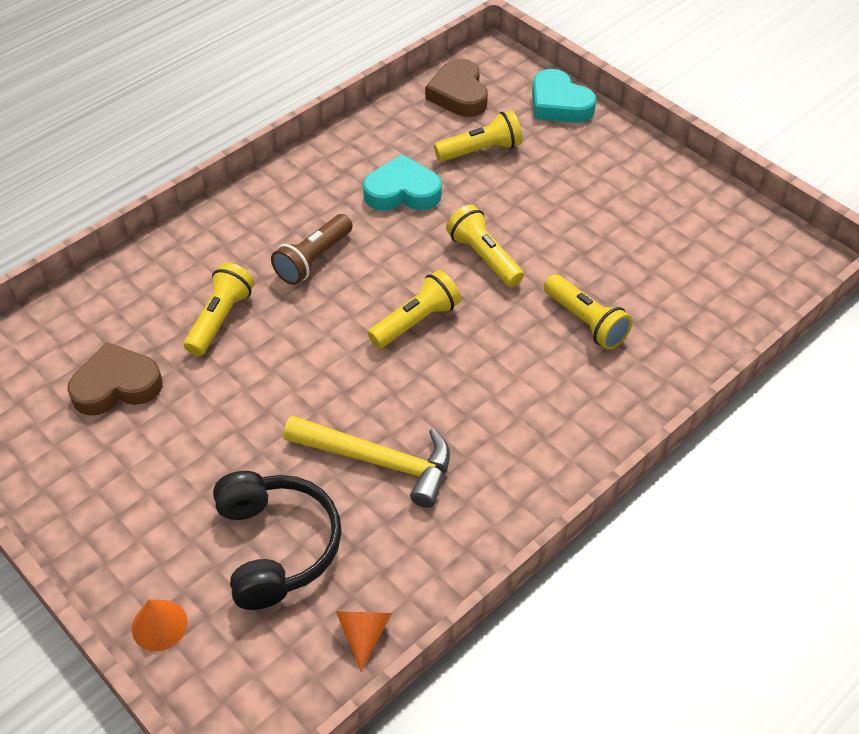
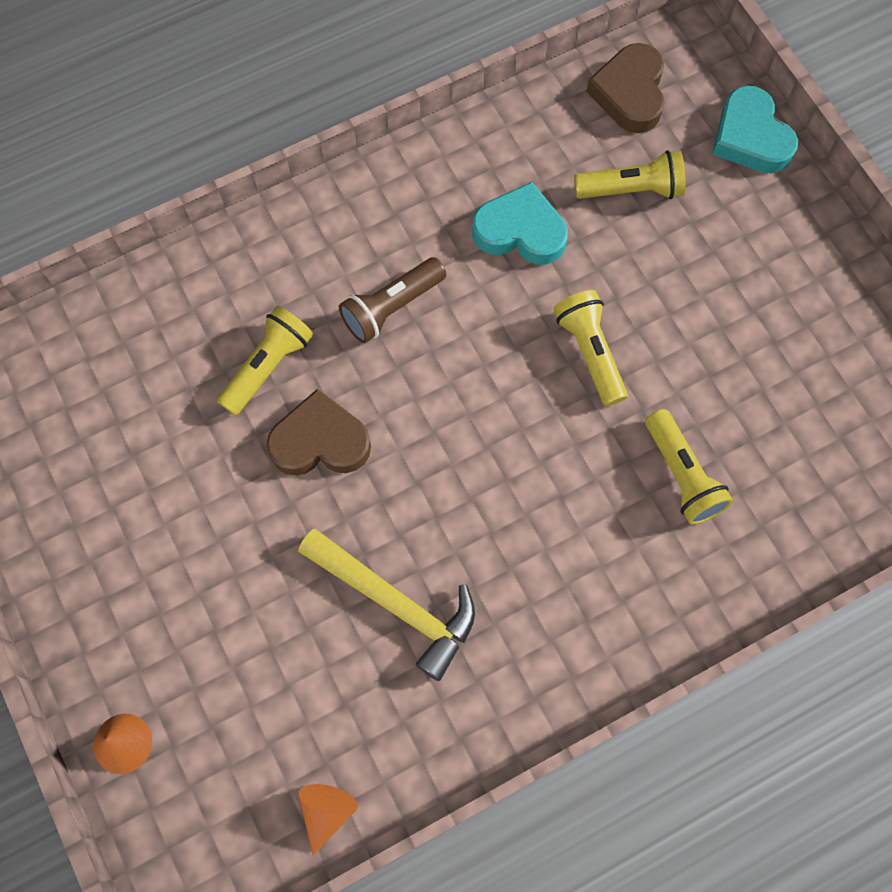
camera: 15 degrees right, 20 degrees up
(116, 385) = (137, 429): brown heart -> brown heart (320, 441)
(276, 546) = (261, 681): black headphones -> none
(416, 321) = (486, 425): yellow flashlight -> none

